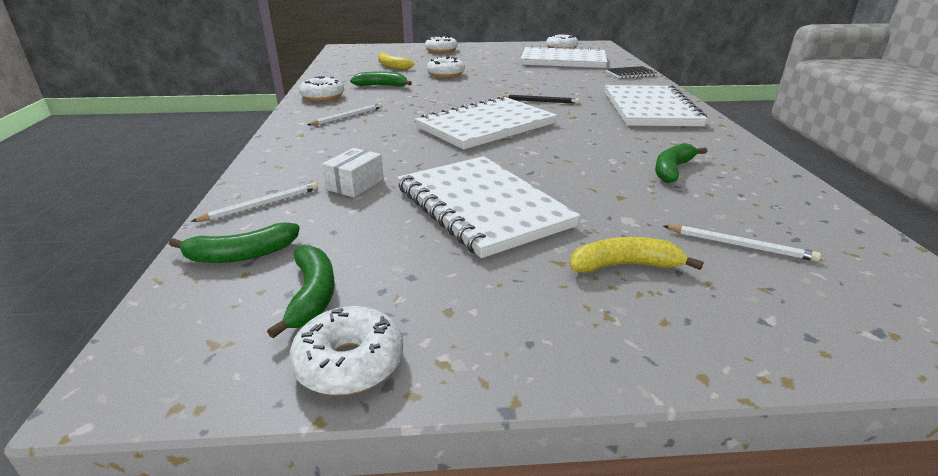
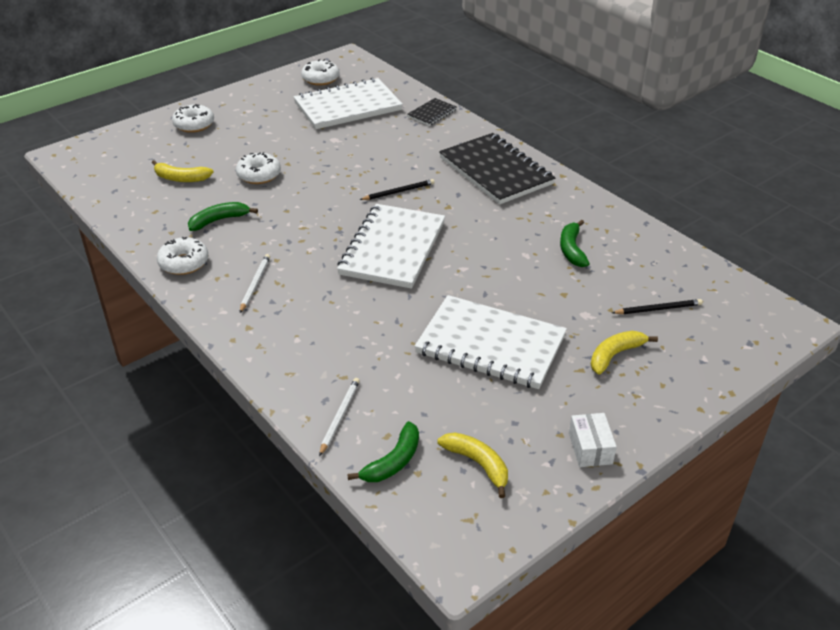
camera: 35 degrees left, 10 degrees up
(312, 295) = (478, 464): green banana -> yellow banana
(349, 363) = (549, 489): white donut -> none
(355, 184) = (378, 364): white box -> white box (590, 448)
(650, 109) = (496, 171): white notebook -> black notebook
(740, 245) = (658, 309): white pencil -> black pencil

